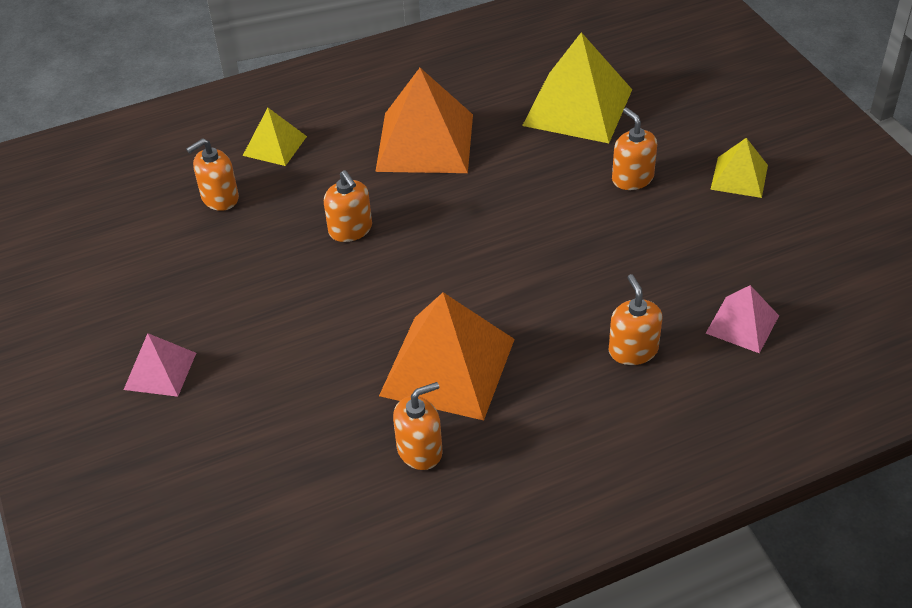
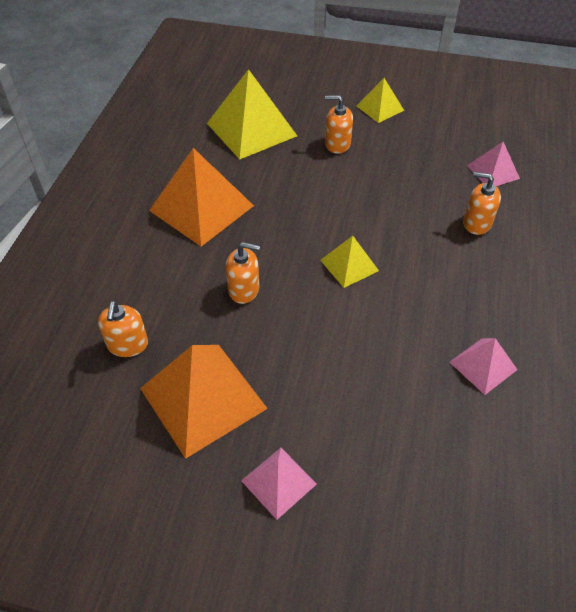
camera: 55 degrees left, 5 degrees up
(274, 146) = (109, 283): yellow pyramid -> yellow pyramid (349, 265)
(420, 450) = (483, 365): orange soap dispenser -> pink pyramid
(448, 367) = (420, 311): orange pyramid -> orange pyramid (203, 398)

